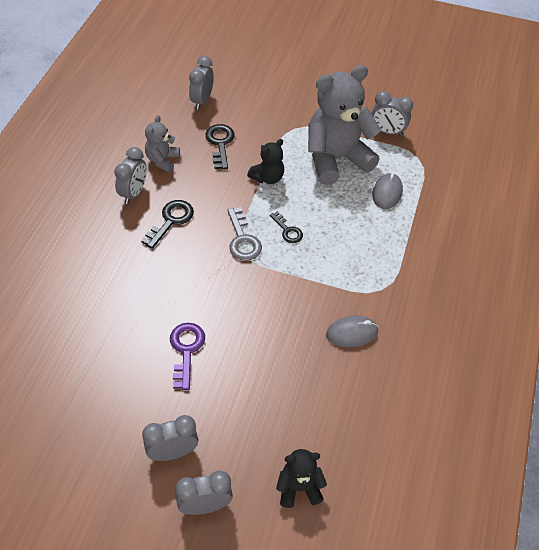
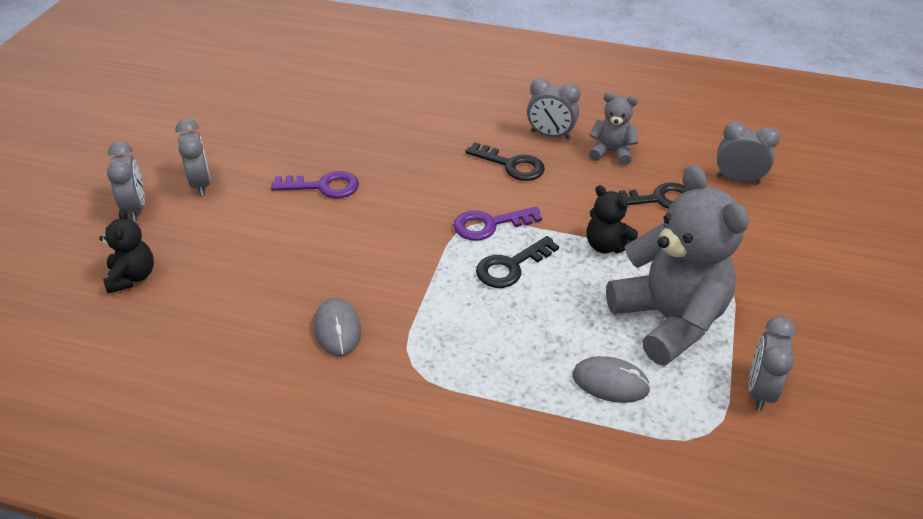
camera: 90 degrees right, 10 degrees down
(242, 239) = (489, 225): grey key -> purple key
(288, 230) = (511, 266): black key -> black key, size x1.54

